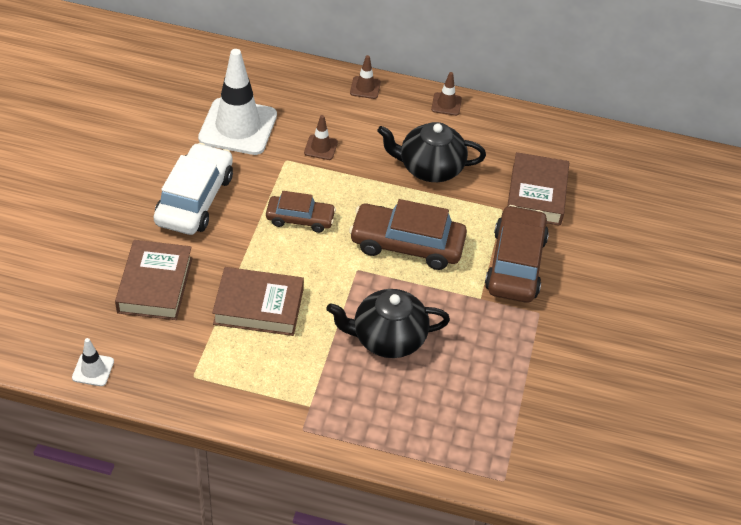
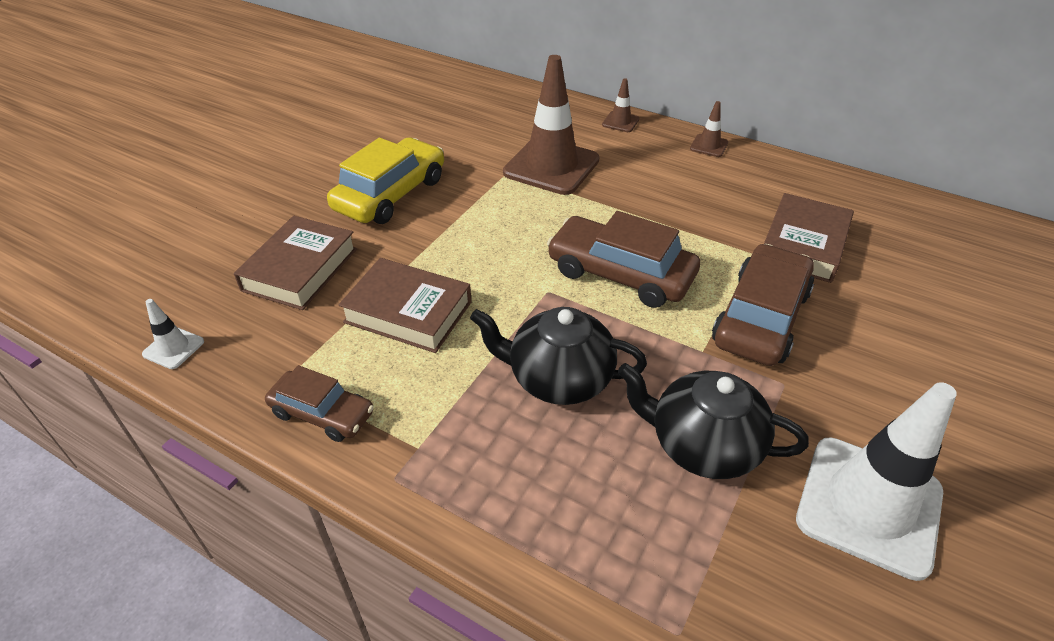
camera: 20 degrees right, 5 degrees down
(195, 199) = (391, 194): white car -> yellow car
(238, 127) = (469, 138): white traffic cone -> white traffic cone (869, 505)
(300, 219) = (499, 229): brown car -> brown car (322, 413)
(321, 147) = (551, 166): brown traffic cone -> brown traffic cone, size x2.29
(430, 168) = (672, 201): black teapot -> black teapot (703, 445)

